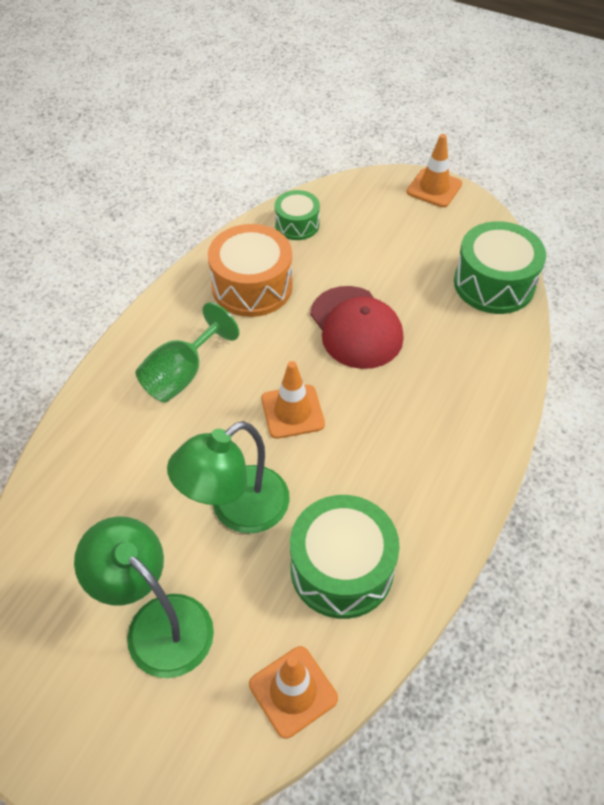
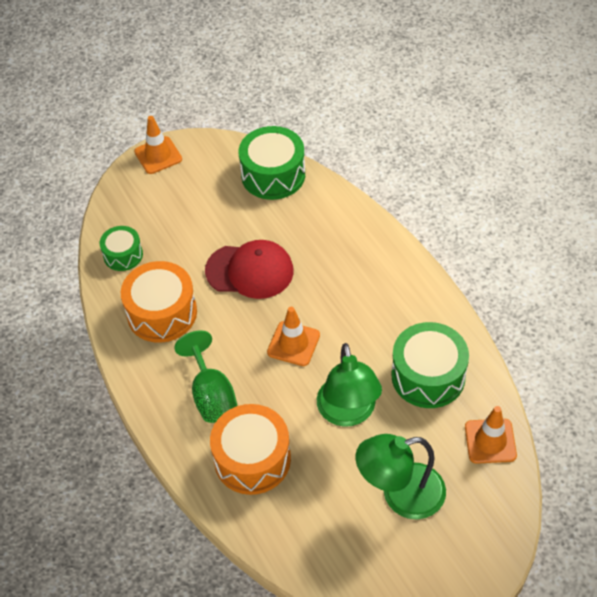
camera: 55 degrees left, 0 degrees up
(124, 449) = (252, 459): none -> orange drum

